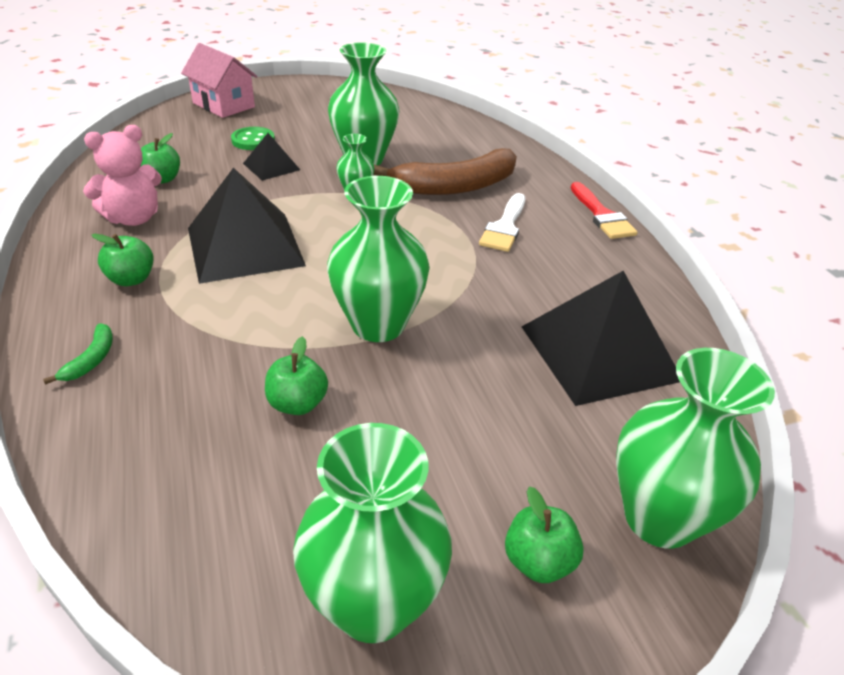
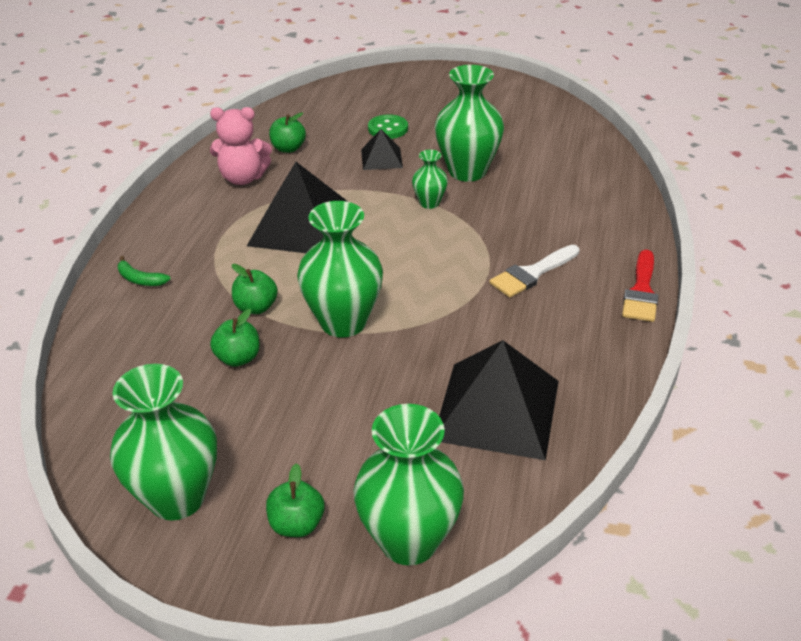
camera: 35 degrees right, 0 degrees up
(91, 359) = (140, 279): green banana -> green banana turned 75 degrees clockwise
(131, 279) = (205, 228): green apple -> green apple (256, 307)
(223, 105) = (393, 86): pink house -> none
(456, 186) = (526, 221): brown banana -> none

